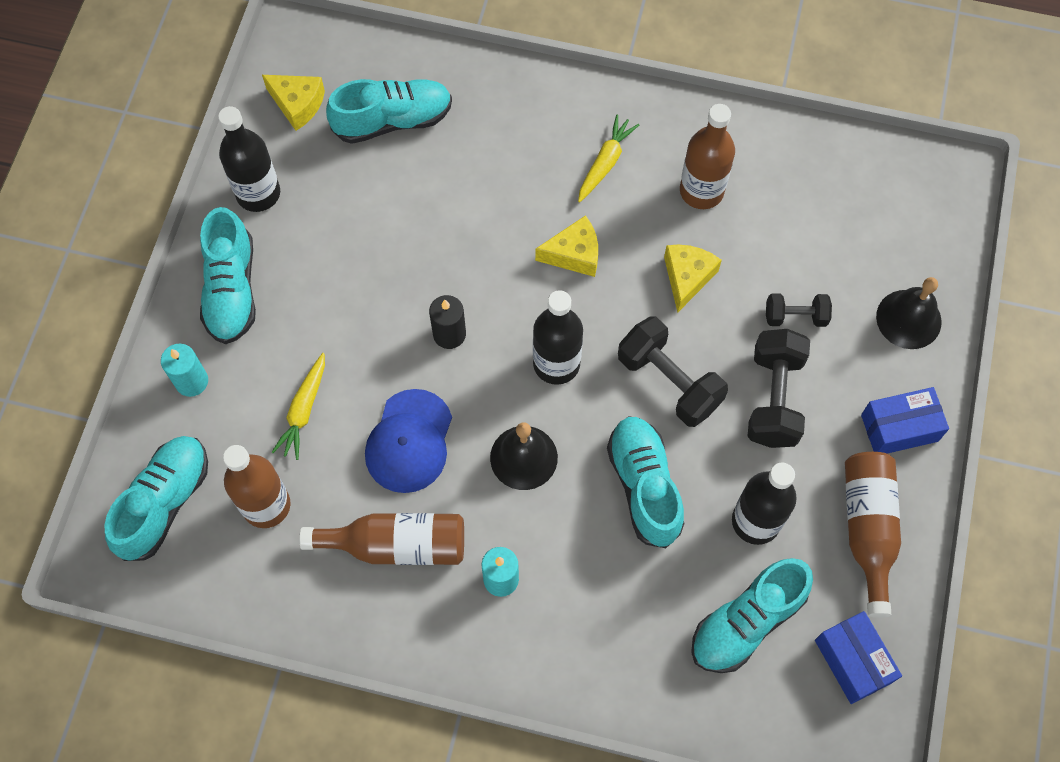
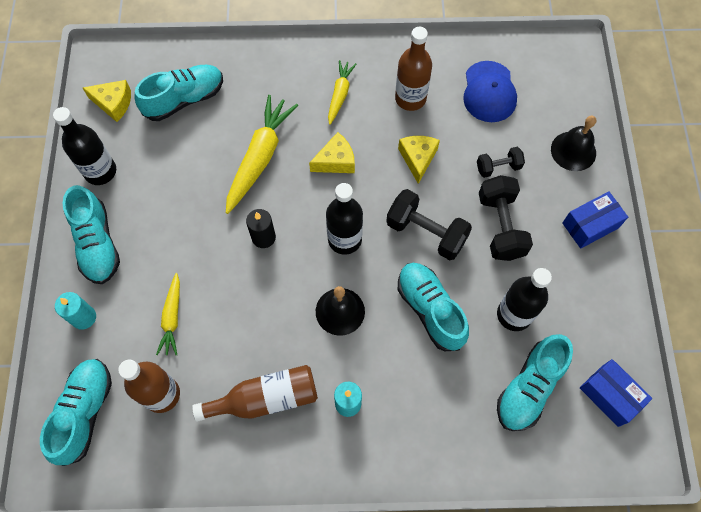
camera: 15 degrees left, 0 degrees up
(409, 441) = (255, 321): blue cap -> blue cap (489, 92)
(473, 225) = (260, 157): none -> yellow carrot
(868, 529) = (591, 300): brown bottle -> none

